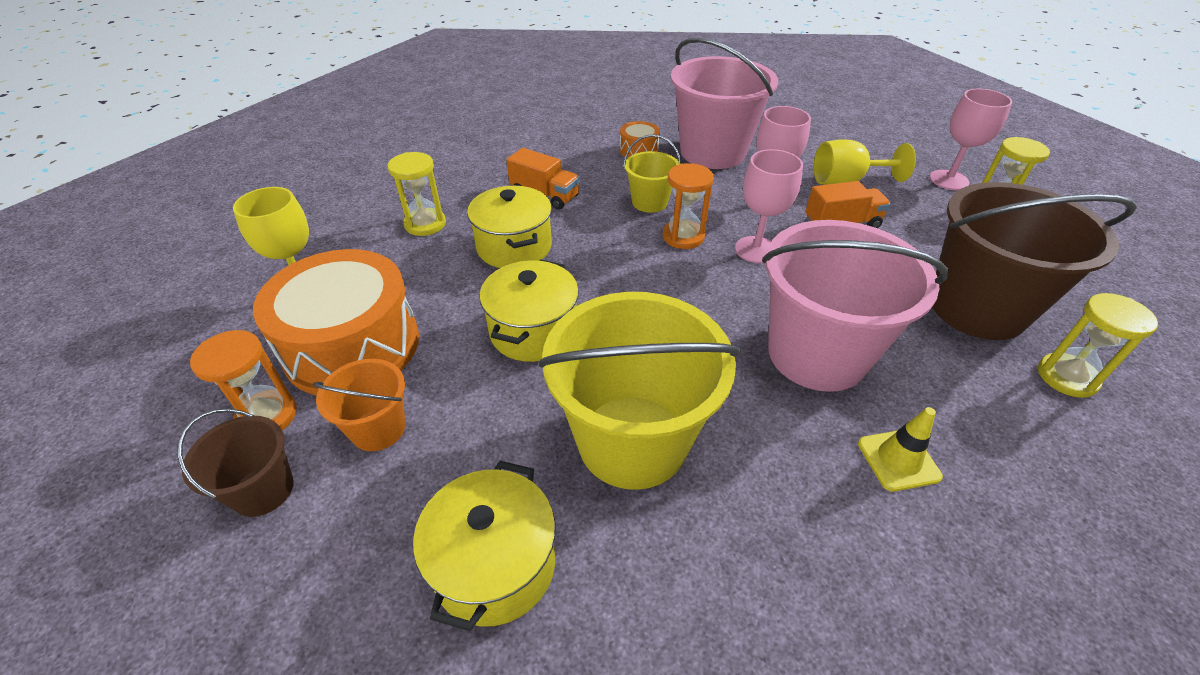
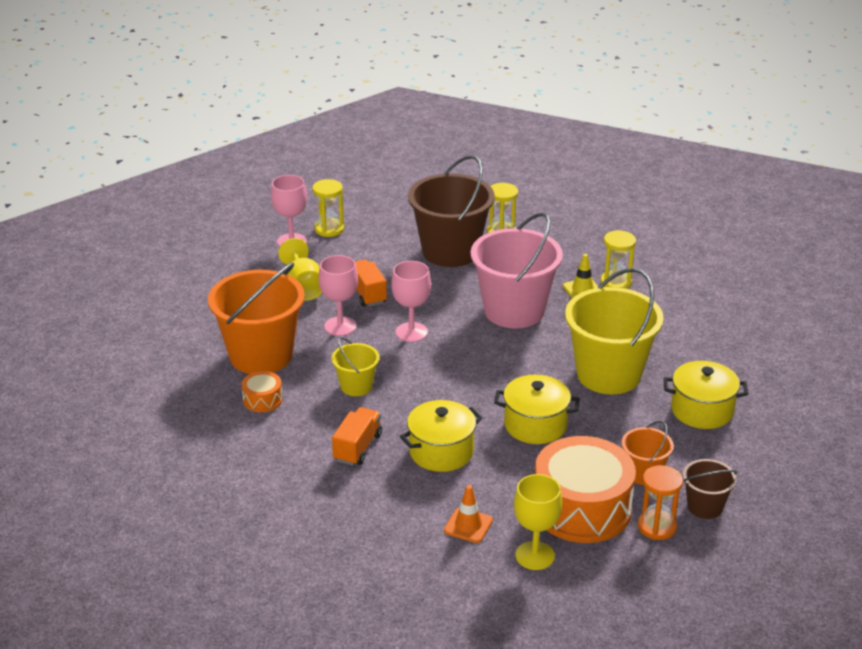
camera: 100 degrees left, 10 degrees down
(385, 251) = (468, 525): none -> orange traffic cone
(425, 224) = (422, 512): yellow hourglass -> yellow hourglass (616, 282)
(683, 236) = (403, 366): orange hourglass -> none
(712, 152) = (261, 355): pink bucket -> orange bucket

